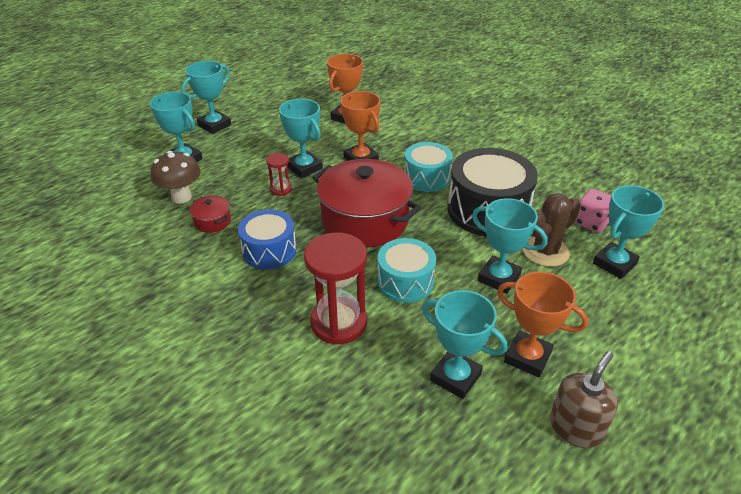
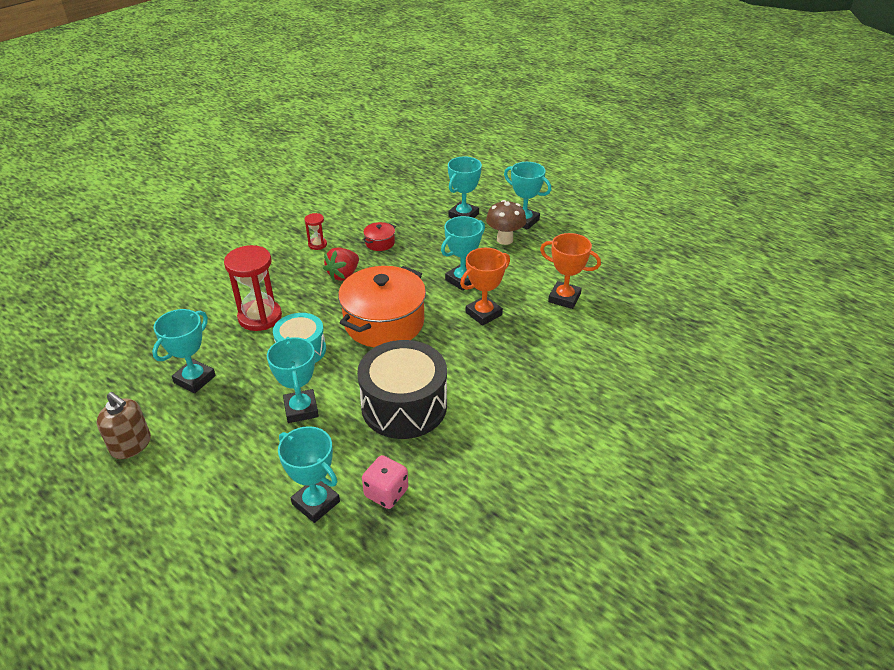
camera: 85 degrees right, 0 degrees up
(181, 197) = (410, 223): brown mushroom -> brown mushroom (504, 240)
(269, 251) = (343, 275): blue drum -> red strawberry
(281, 189) = (426, 270): red hourglass -> red hourglass (317, 244)
(365, 220) = (384, 322): red pot -> orange pot
(427, 178) = (457, 361): turquoise drum -> none
(499, 278) = (301, 409): turquoise trophy -> turquoise trophy turned 45 degrees counterclockwise
(527, 357) = (205, 422): orange trophy -> none
(545, 251) = (337, 447): brown cactus -> none

